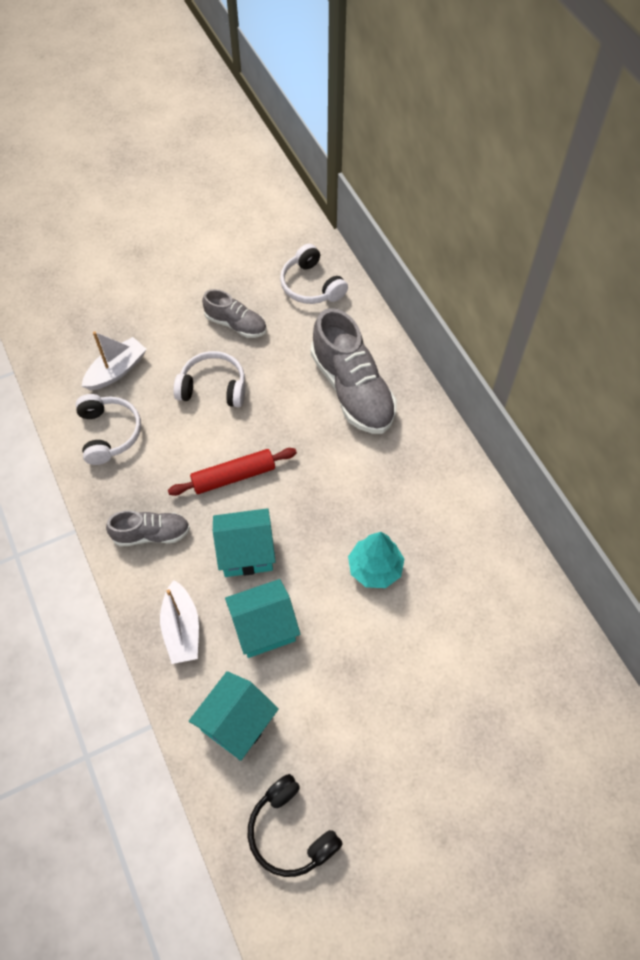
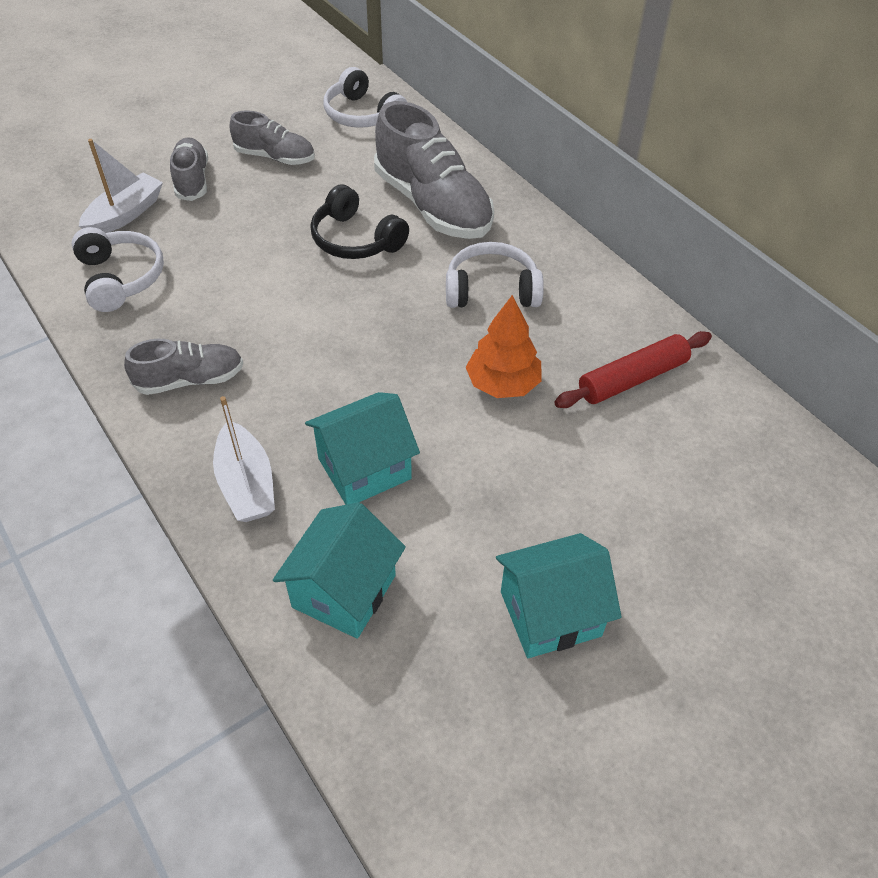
camera: 10 degrees left, 10 degrees down
(169, 341) = (192, 180): none -> grey shoe
(213, 387) = (255, 219): white headphones -> white headphones (491, 290)
(234, 476) = (295, 306): red rolling pin -> red rolling pin (632, 379)
(246, 552) = (325, 386): turquoise house -> turquoise house (550, 613)
(291, 832) = (450, 725): black headphones -> black headphones (355, 239)
(375, 568) = (502, 384): turquoise tree -> orange tree

